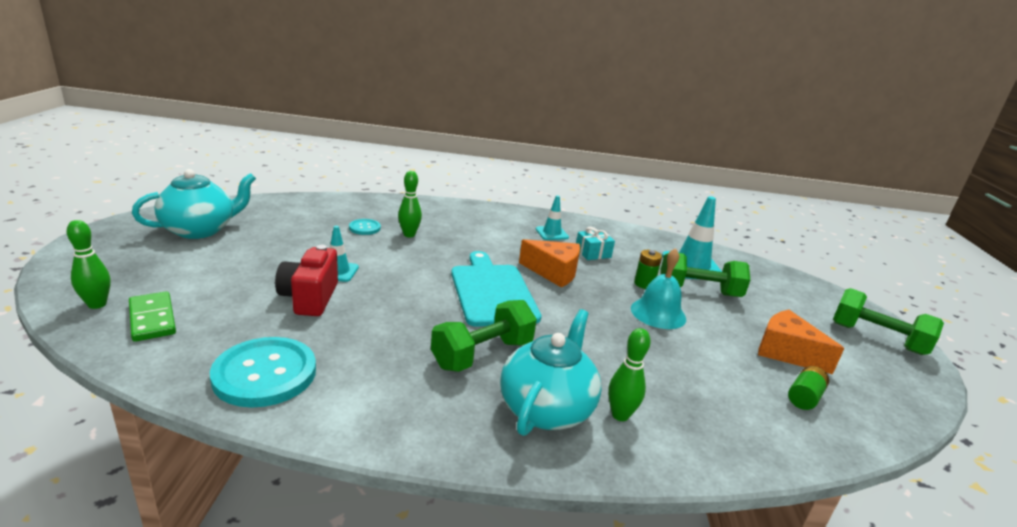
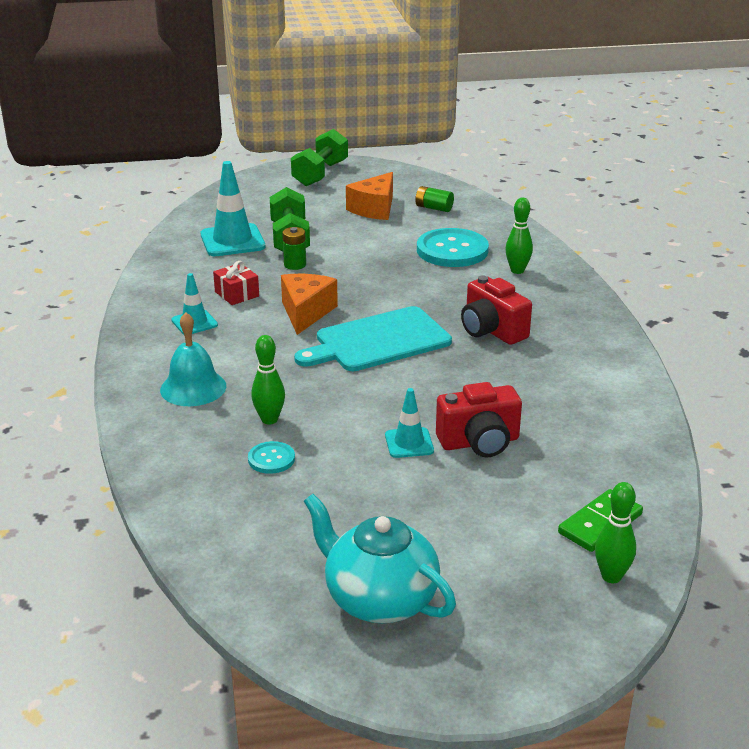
camera: 100 degrees left, 5 degrees up
(265, 374) = (612, 424): turquoise button -> turquoise button (452, 250)
(482, 354) = (492, 331): green dumbbell -> red camera
(546, 408) = (536, 297): turquoise teapot -> none
(593, 253) = (237, 294): turquoise gift -> red gift
(658, 313) = (351, 258): turquoise bell -> turquoise bell (193, 388)

